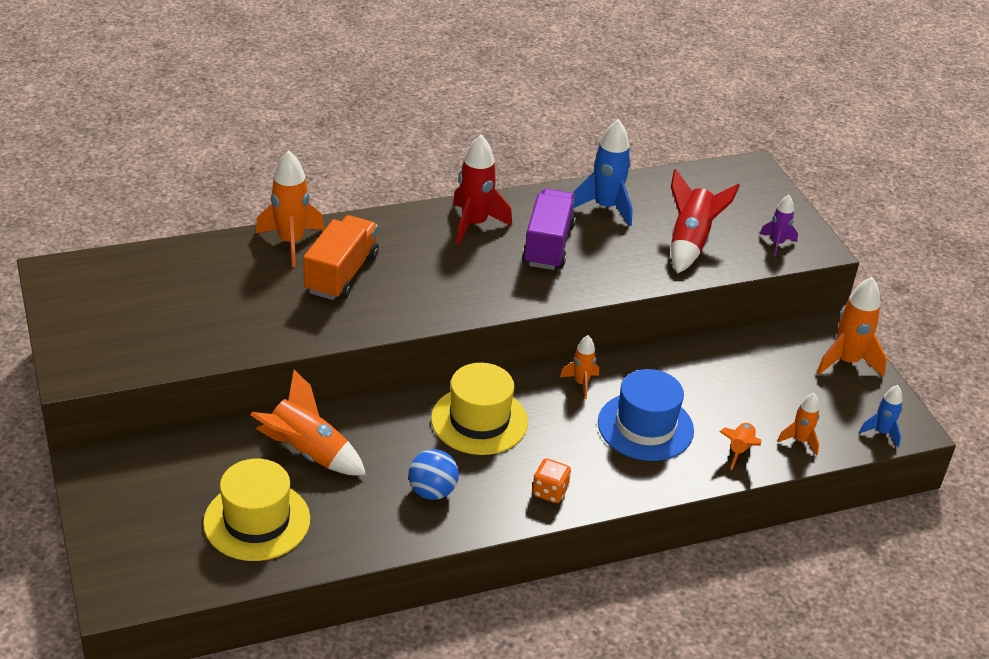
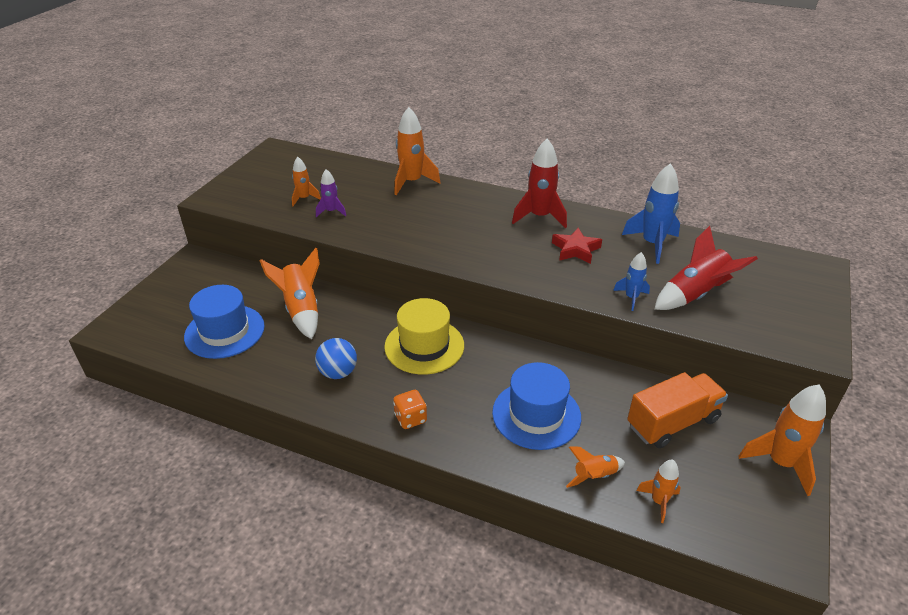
camera: 45 degrees right, 0 degrees up
(257, 521) = (224, 331): yellow hat -> blue hat
(341, 274) = (416, 210): orange truck -> orange truck (672, 422)
(548, 245) = (575, 250): purple truck -> red star
(581, 383) = (524, 359): orange rocket -> orange rocket (304, 198)
(777, 244) = (778, 328): purple rocket -> purple rocket (331, 211)
(882, 432) = (752, 543): blue rocket -> blue rocket (631, 298)

